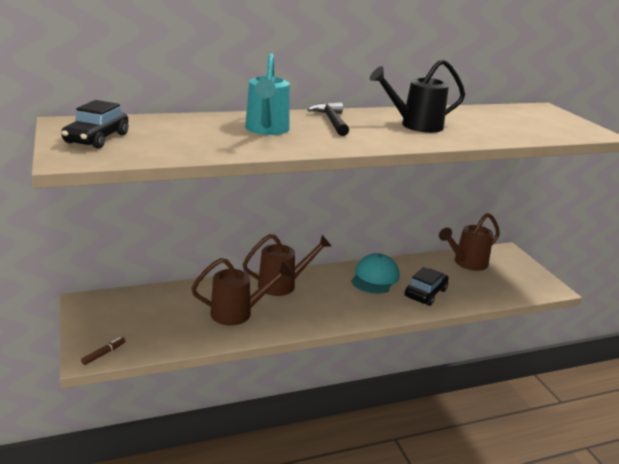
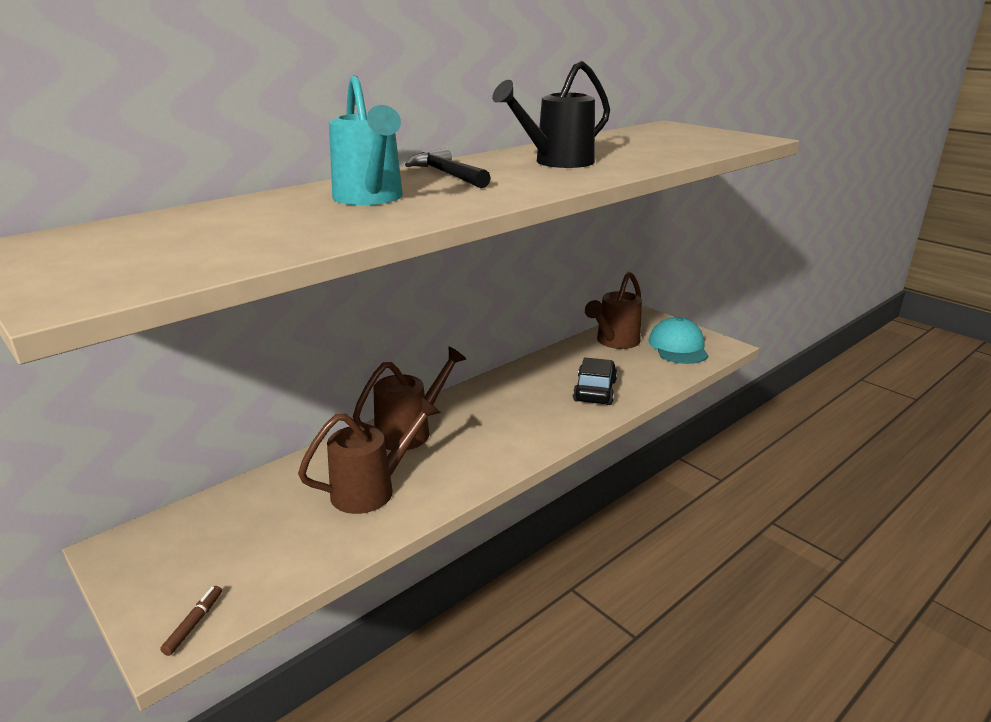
camera: 20 degrees left, 0 degrees up
(97, 138) = (99, 257): black car -> none
(375, 277) = (522, 388): turquoise cap -> turquoise cap (678, 347)

